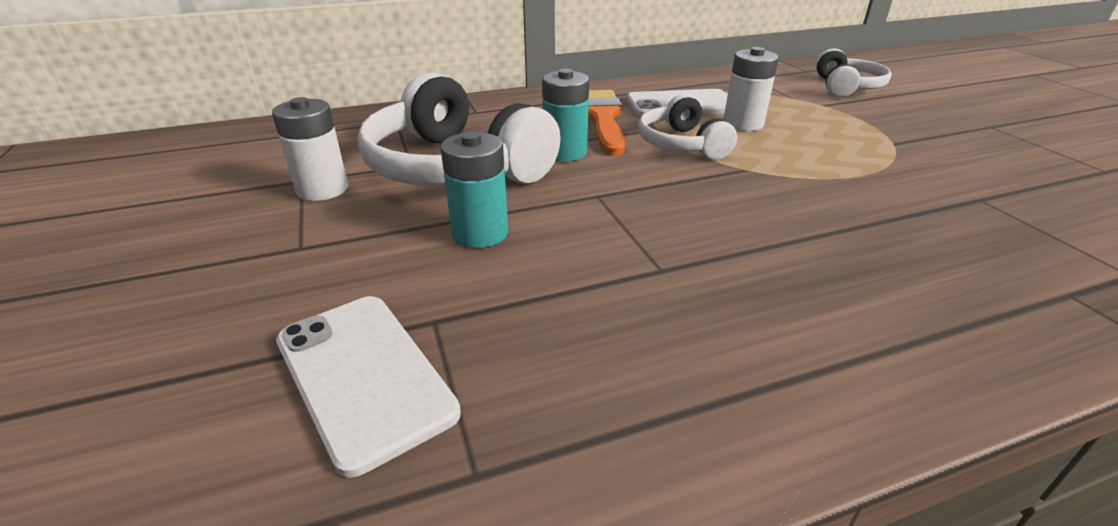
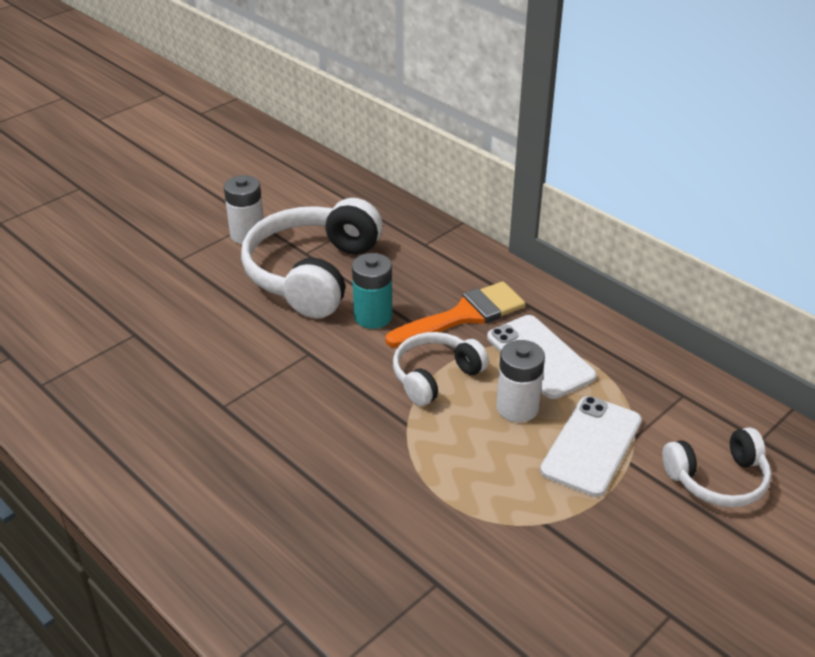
camera: 65 degrees right, 5 degrees up
(363, 375) = (86, 329): white phone -> white phone (591, 445)
(480, 233) = (228, 318): turquoise battery -> none

